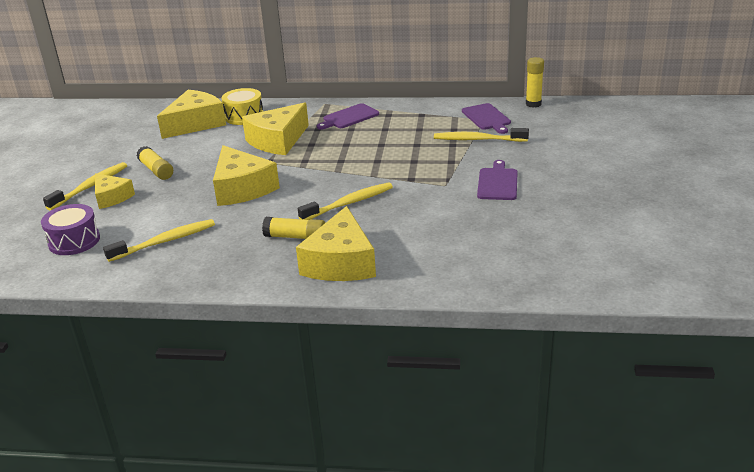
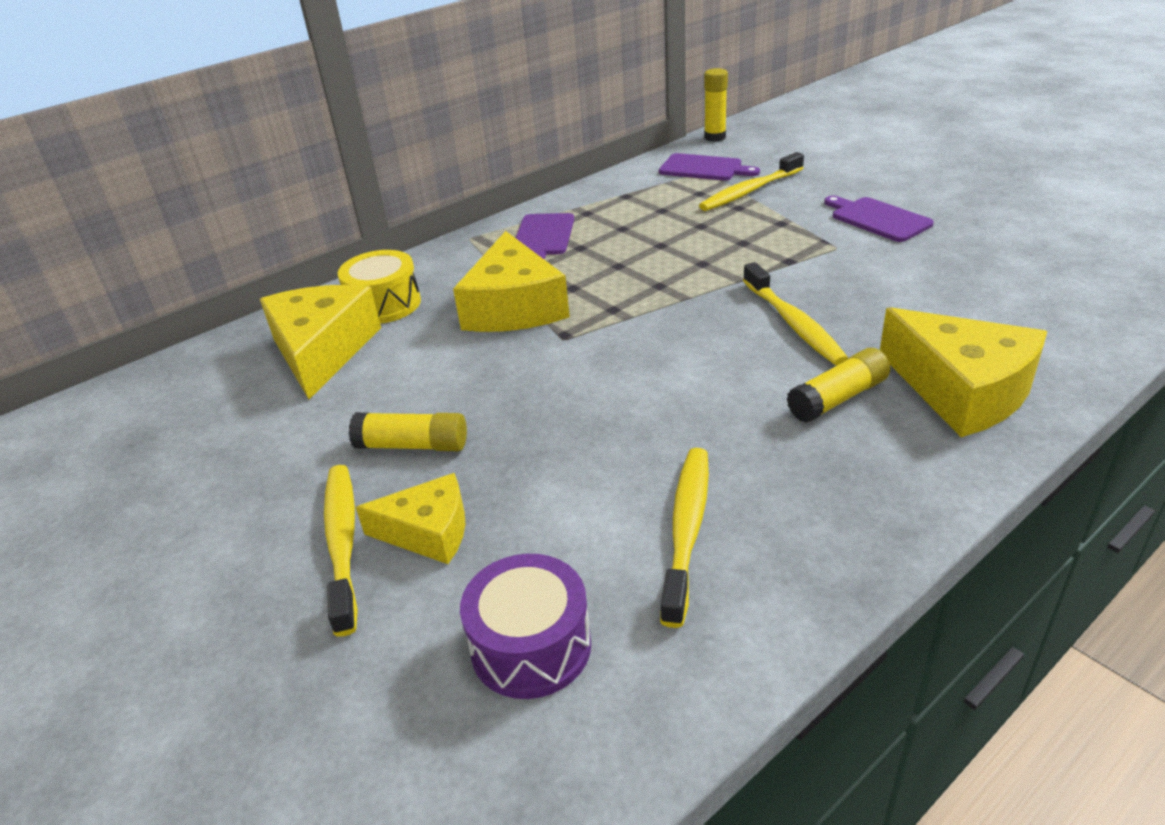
camera: 45 degrees left, 5 degrees up
(242, 188) = (614, 388): yellow cheese -> none
(349, 203) = (793, 323): yellow toothbrush -> yellow toothbrush turned 150 degrees clockwise

